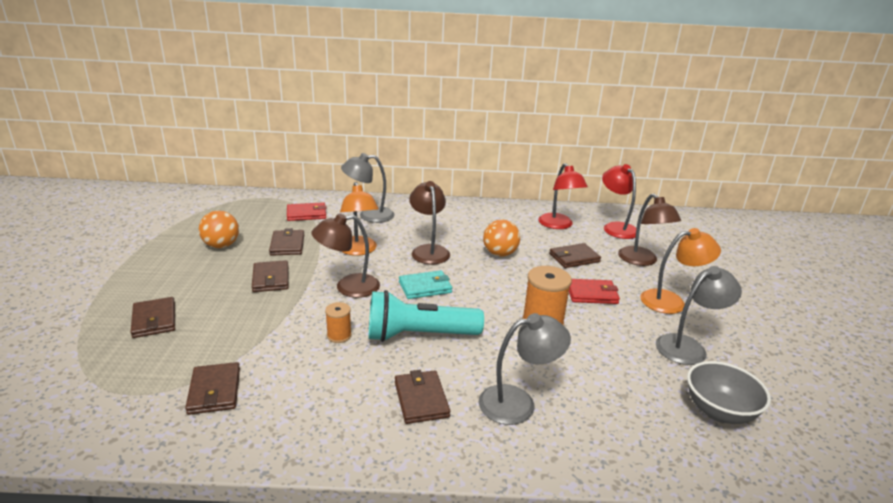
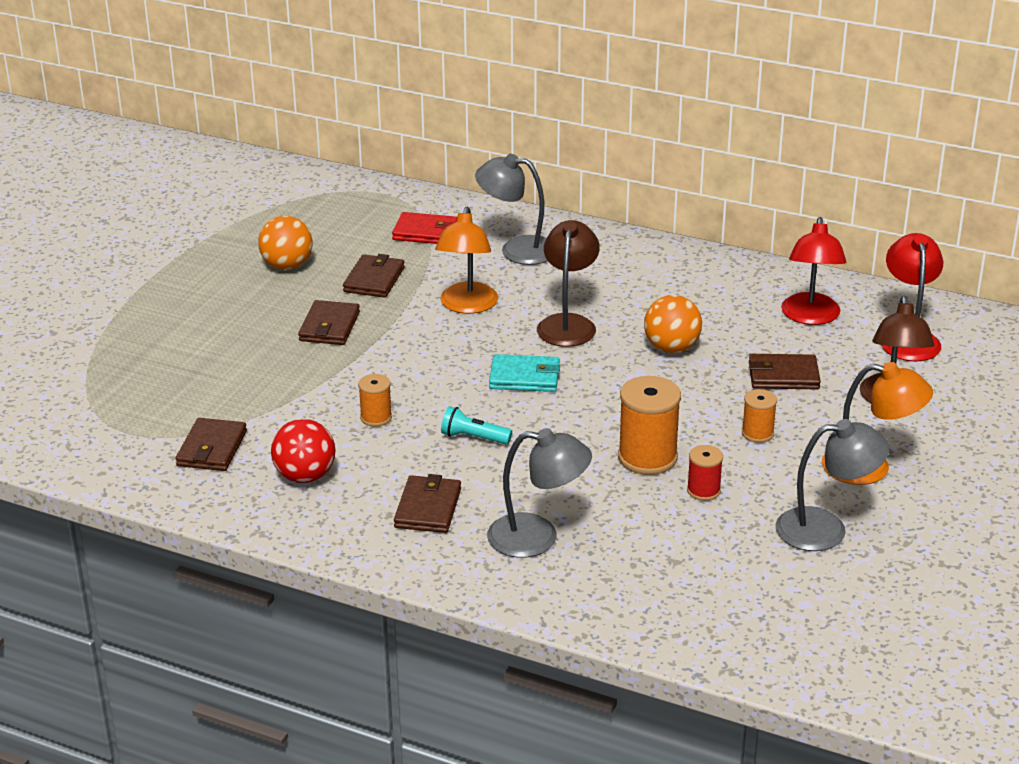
camera: 25 degrees right, 5 degrees up
(154, 320) = (174, 354): brown wallet -> none
(307, 396) = (305, 476): none -> red ball
(348, 287) = (422, 357): brown lamp -> none
(419, 335) = (473, 438): turquoise flashlight -> turquoise flashlight, size x0.46
(592, 294) = (757, 433): red wallet -> orange spool
(595, 338) = (703, 490): none -> red spool
(719, 411) = (780, 605): grey bowl -> none

